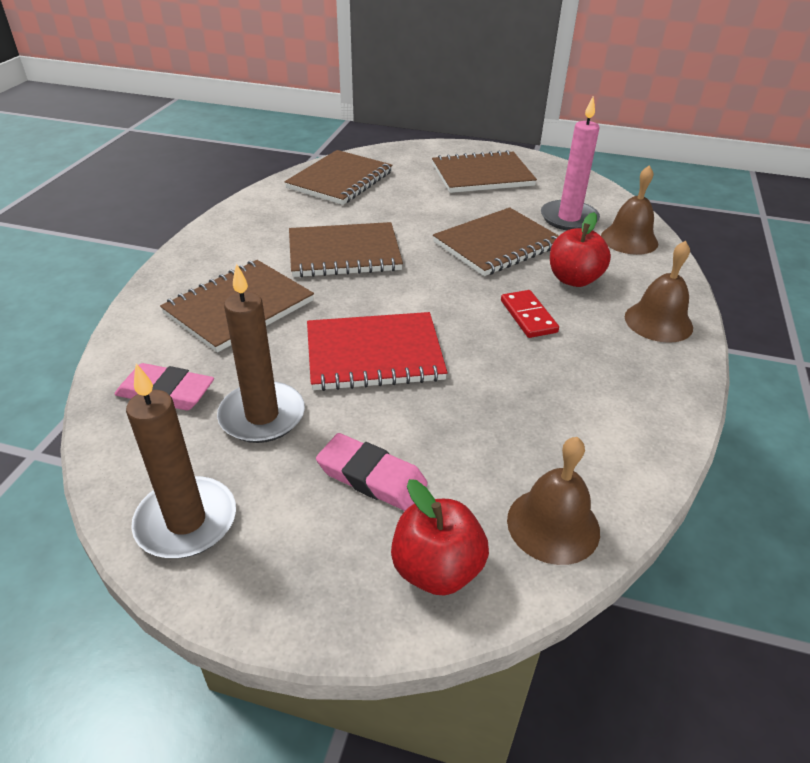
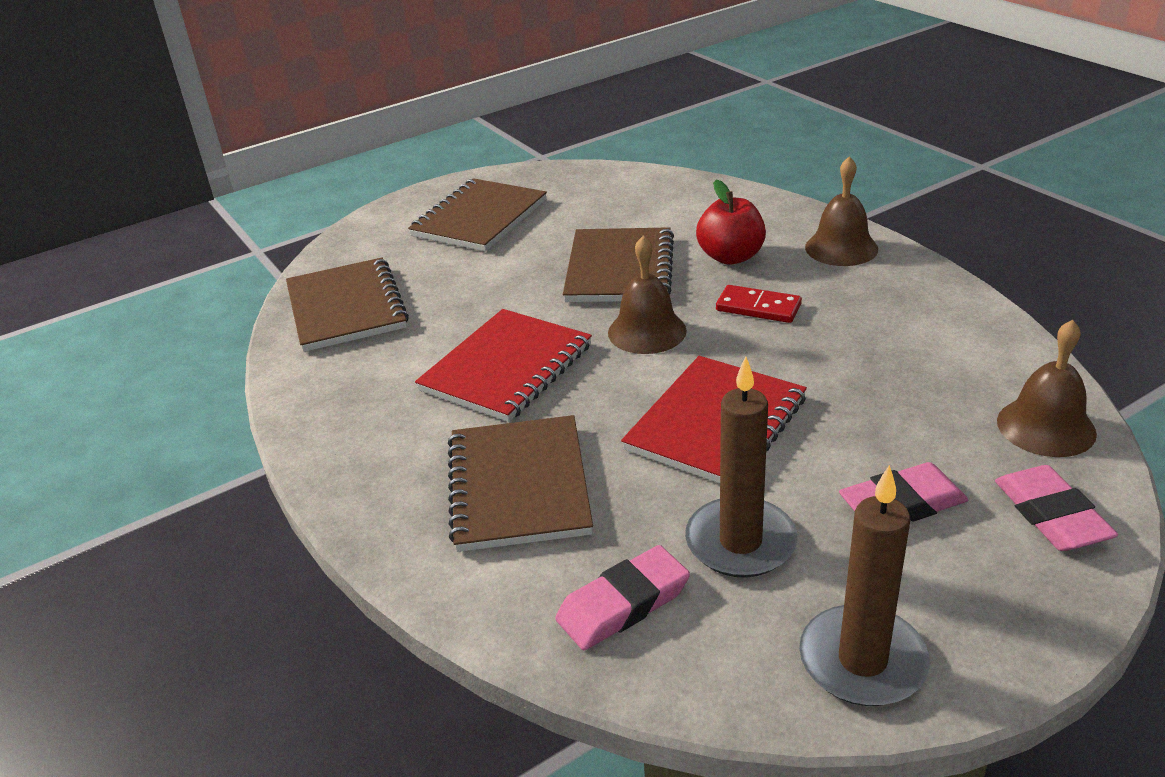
camera: 45 degrees left, 5 degrees down
(344, 253) = (506, 368): brown notebook -> red notebook
(437, 569) = (1051, 515): red apple -> pink eraser
(569, 218) = (629, 211): pink candle -> none
(629, 239) = (705, 200): brown bell -> brown bell (647, 331)

